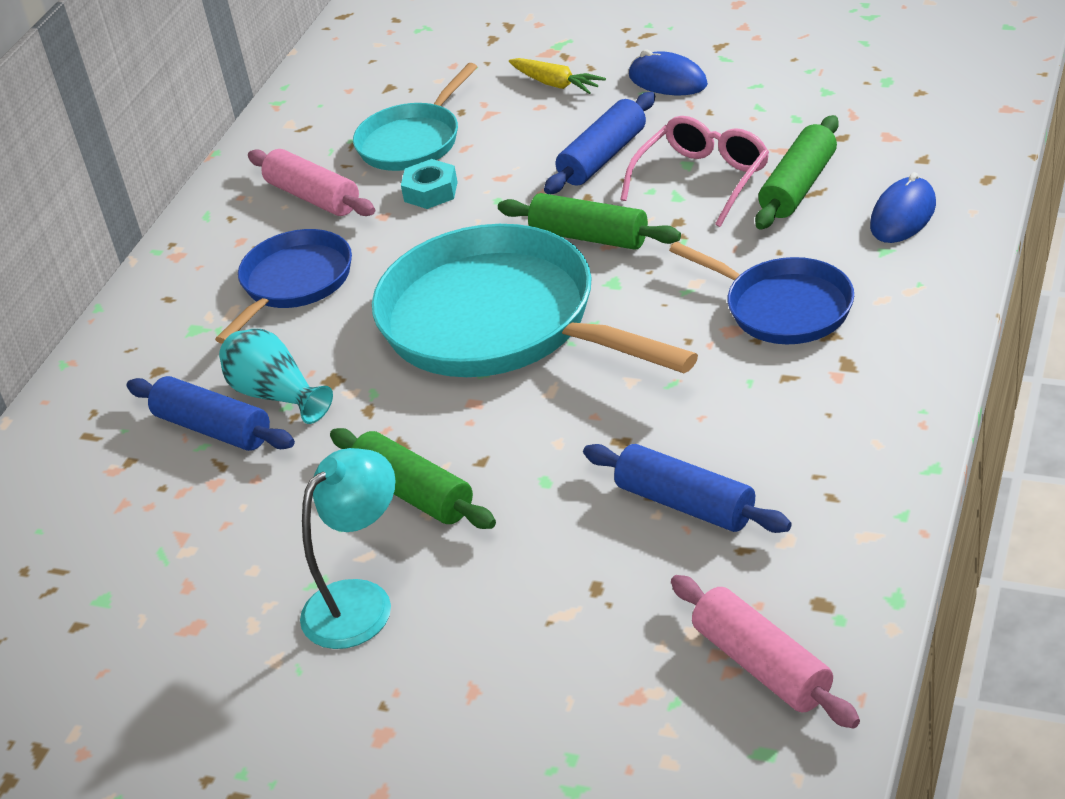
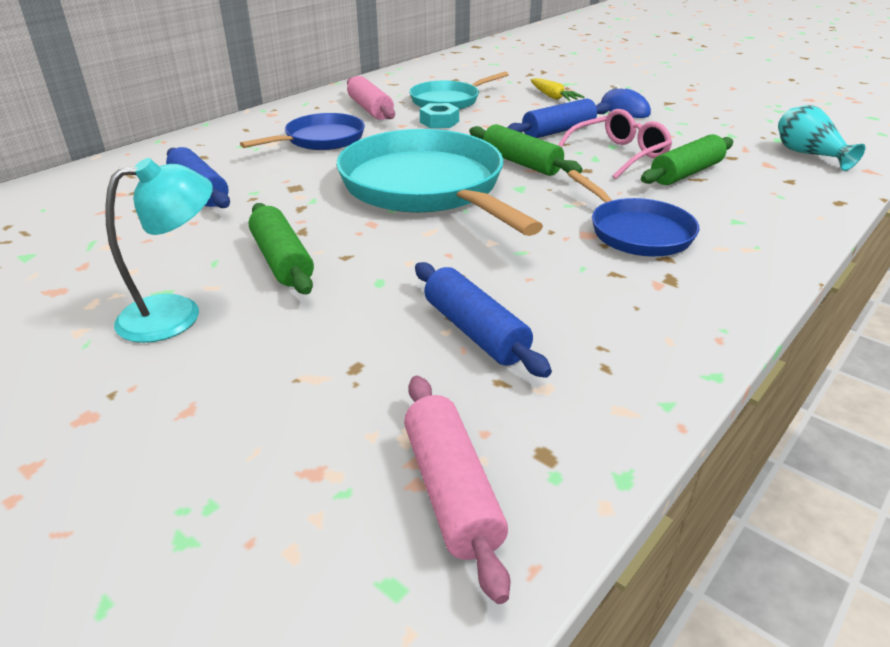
camera: 15 degrees right, 5 degrees down
(276, 395) = (254, 185): turquoise vase -> turquoise vase (808, 155)
(903, 215) = (760, 206): blue mouse -> none

